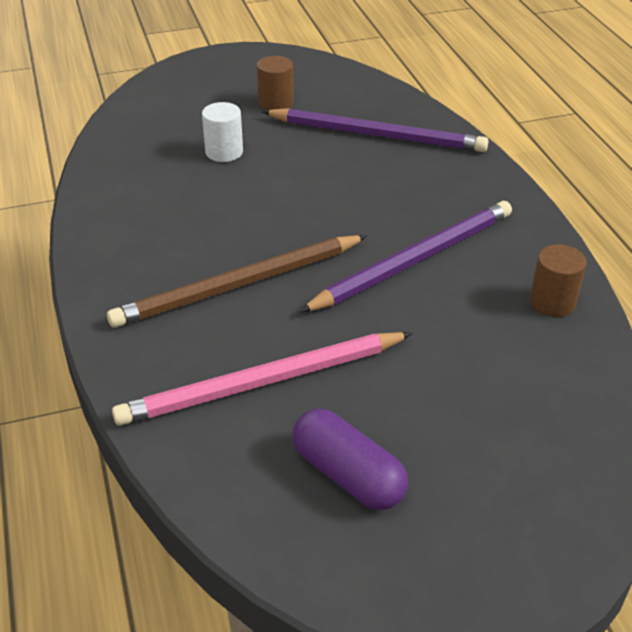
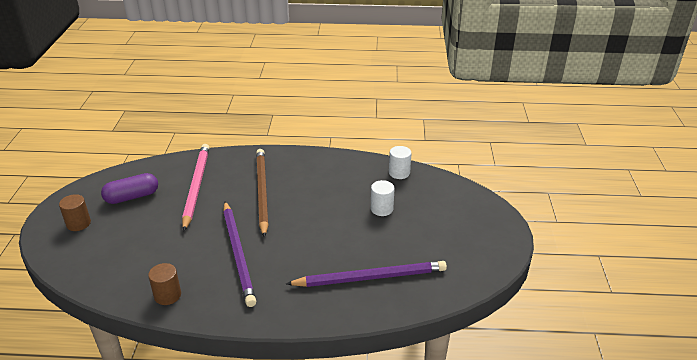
camera: 110 degrees right, 5 degrees down
(118, 153) = (399, 173): none -> white cylinder
(276, 103) = (432, 241): brown cylinder -> brown cylinder (78, 223)
(377, 135) = (370, 277): purple pencil -> purple pencil turned 135 degrees counterclockwise

